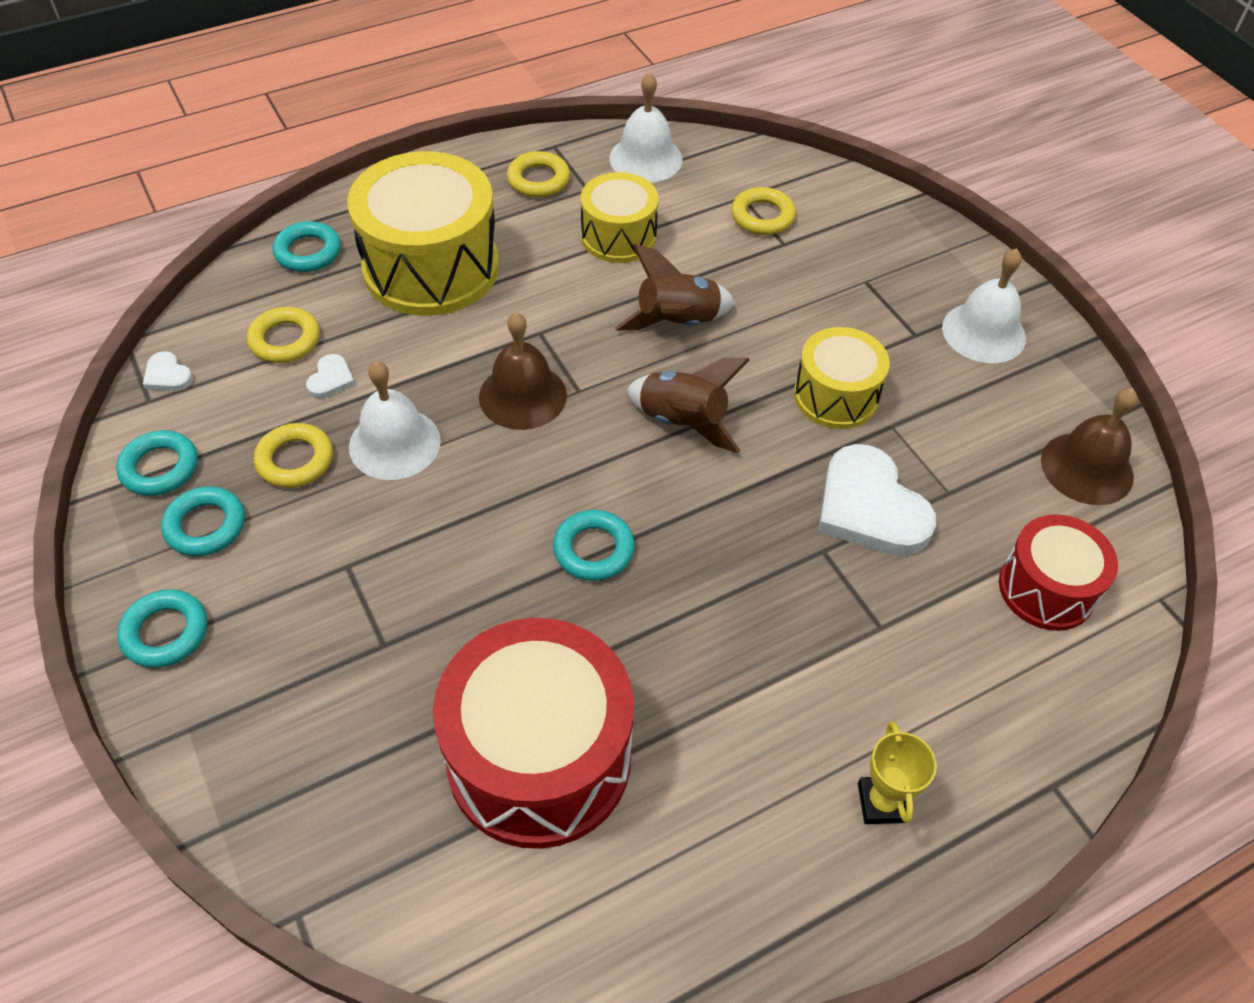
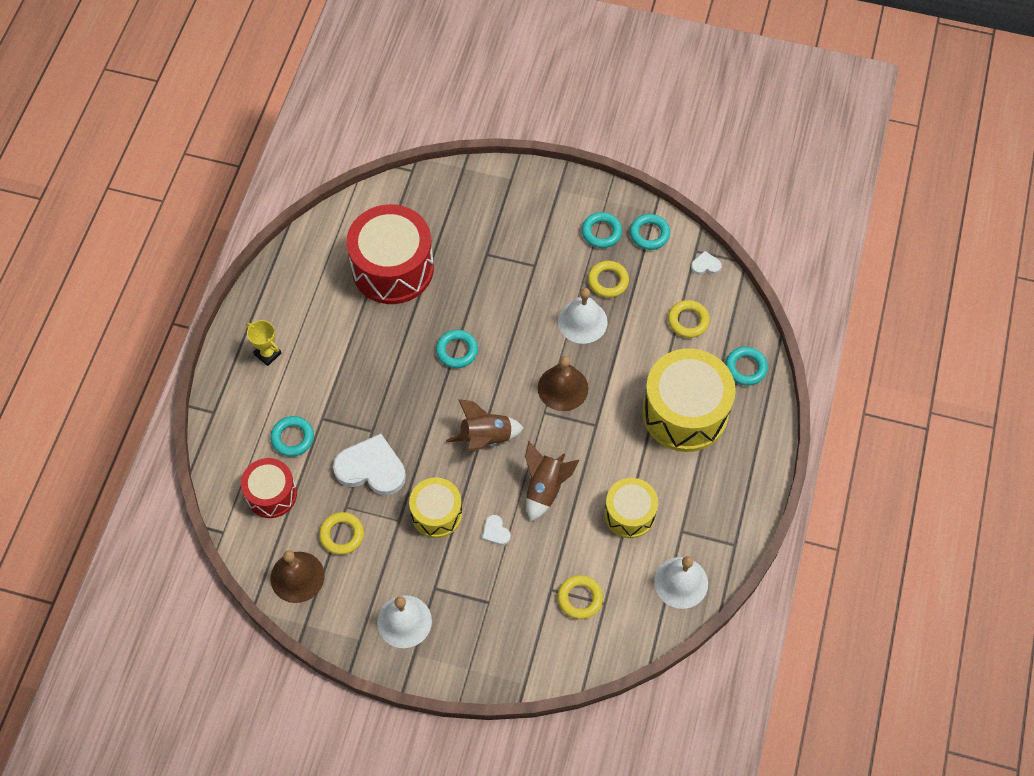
camera: 135 degrees right, 10 degrees up
(165, 632) = (560, 193): turquoise ring -> turquoise ring (292, 438)
(331, 379) = (645, 323): white heart -> white heart (495, 531)
(538, 180) = (711, 513): yellow ring -> yellow ring (342, 535)

